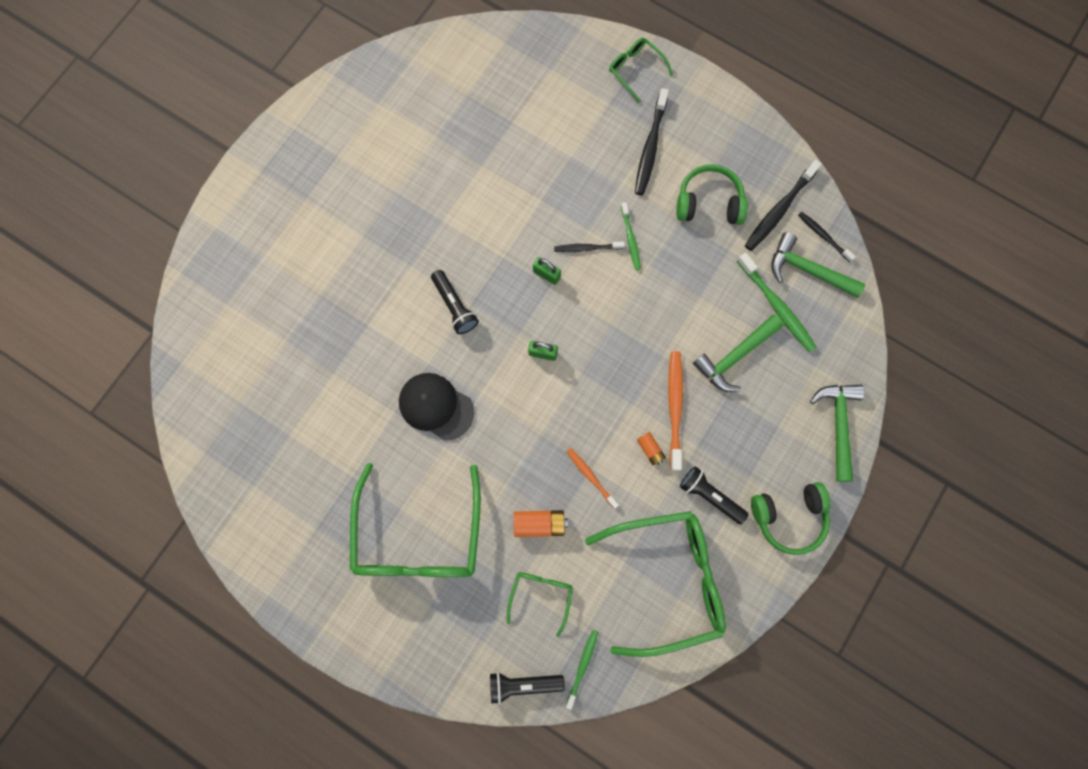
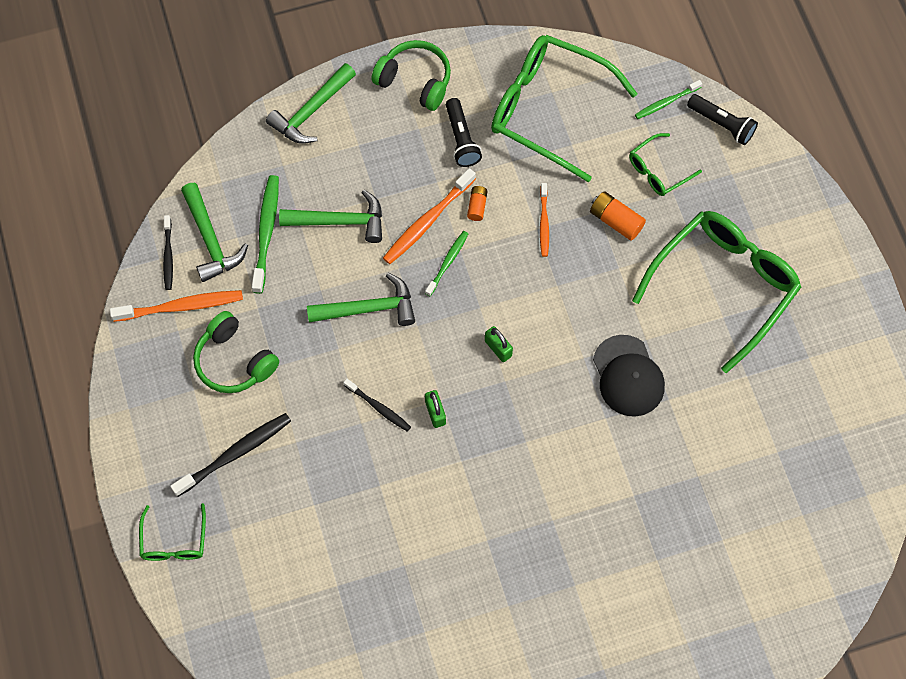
camera: 140 degrees left, 10 degrees down
(455, 306) = (541, 450): black flashlight -> none
(630, 239) = (333, 385): green toothbrush -> green toothbrush (447, 263)
(655, 310) = (369, 308): none -> green hammer
(779, 209) = (181, 307): black toothbrush -> orange toothbrush

